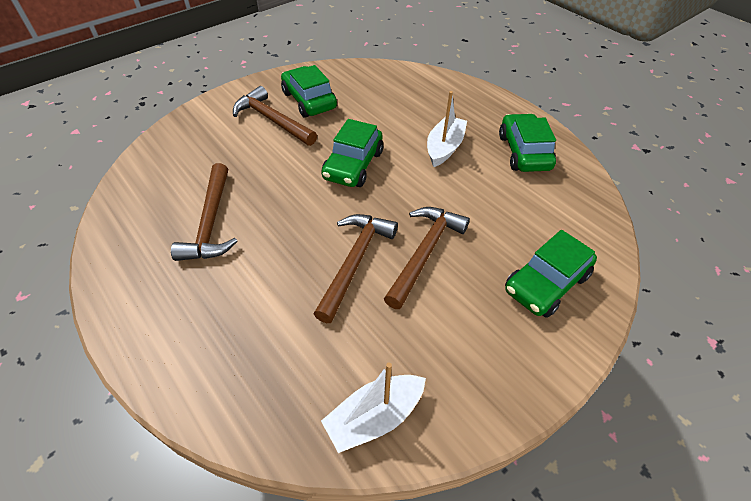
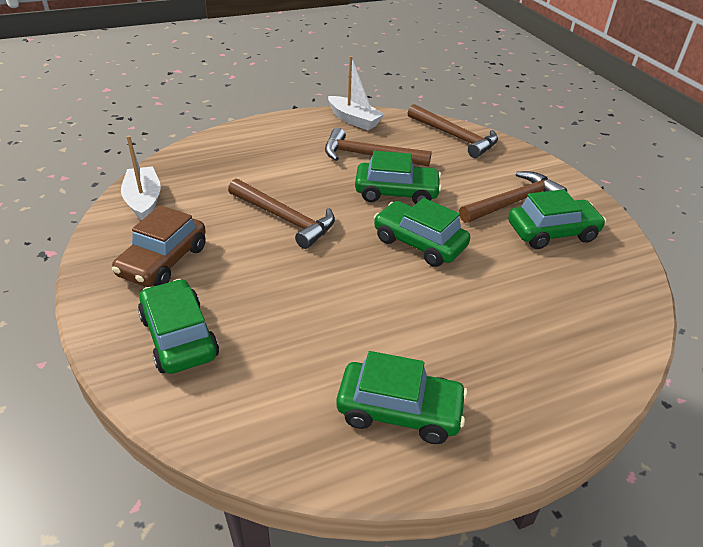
camera: 105 degrees right, 10 degrees down
(280, 190) = (396, 193): none -> green car
(424, 253) = (270, 262): brown hammer -> brown hammer (455, 137)
(444, 148) = (431, 326): white boat -> white boat (354, 120)
(467, 339) = (163, 261): none -> brown car

